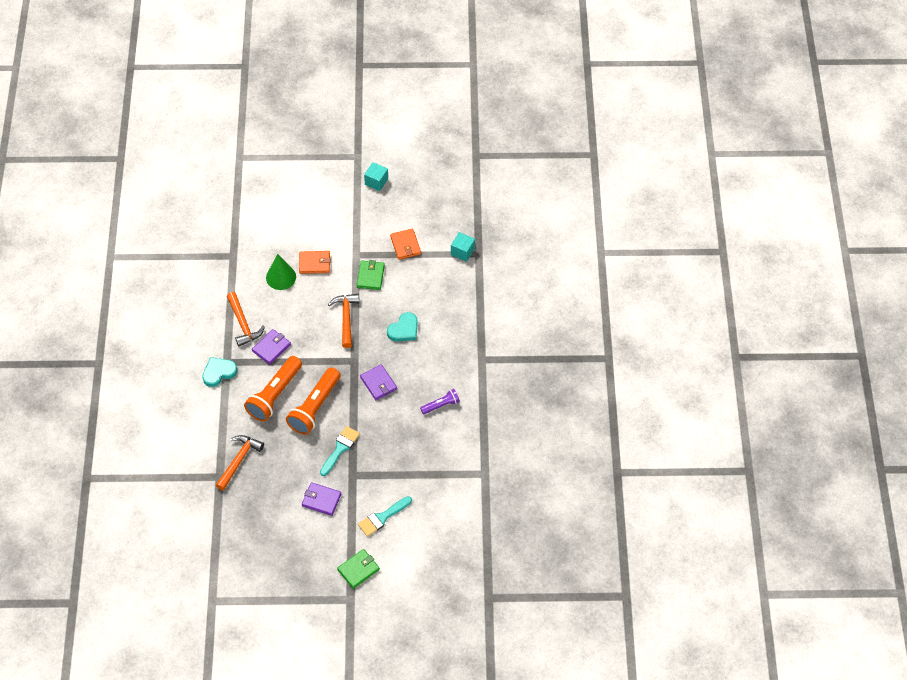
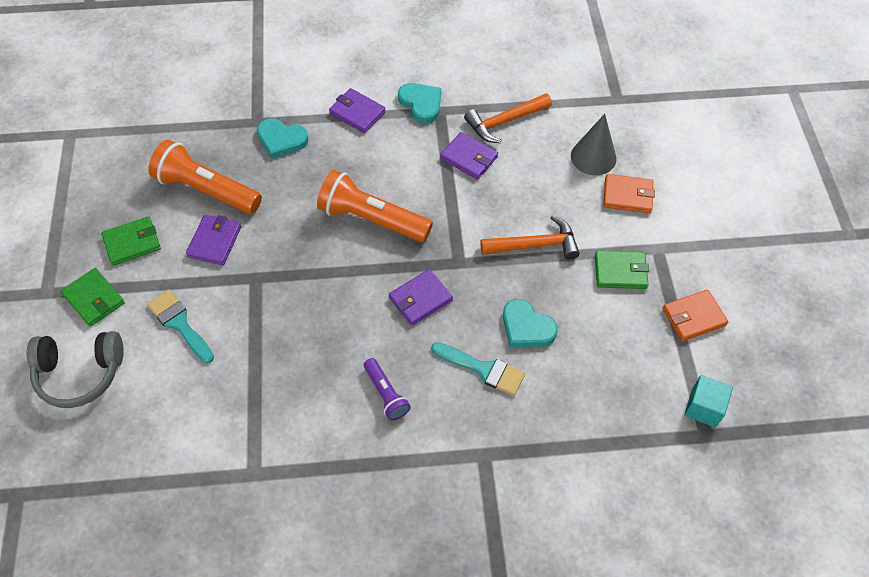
camera: 85 degrees right, 0 degrees up
(221, 412) = (357, 113): none -> purple wallet
(239, 460) = (281, 140): orange hammer -> turquoise heart
(274, 395) = (389, 169): orange flashlight -> orange flashlight (206, 190)
(281, 277) = (593, 157): green cone -> grey cone
(314, 263) = (627, 195): orange wallet -> orange wallet turned 75 degrees counterclockwise
(316, 550) = (132, 243): none -> green wallet
(340, 448) = (301, 258): turquoise brush -> turquoise brush (483, 369)
(376, 182) = (809, 264): turquoise cube -> none
(412, 572) = (80, 373): none -> grey headphones

